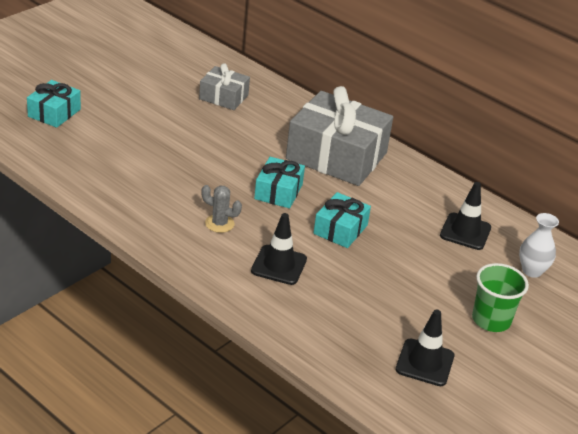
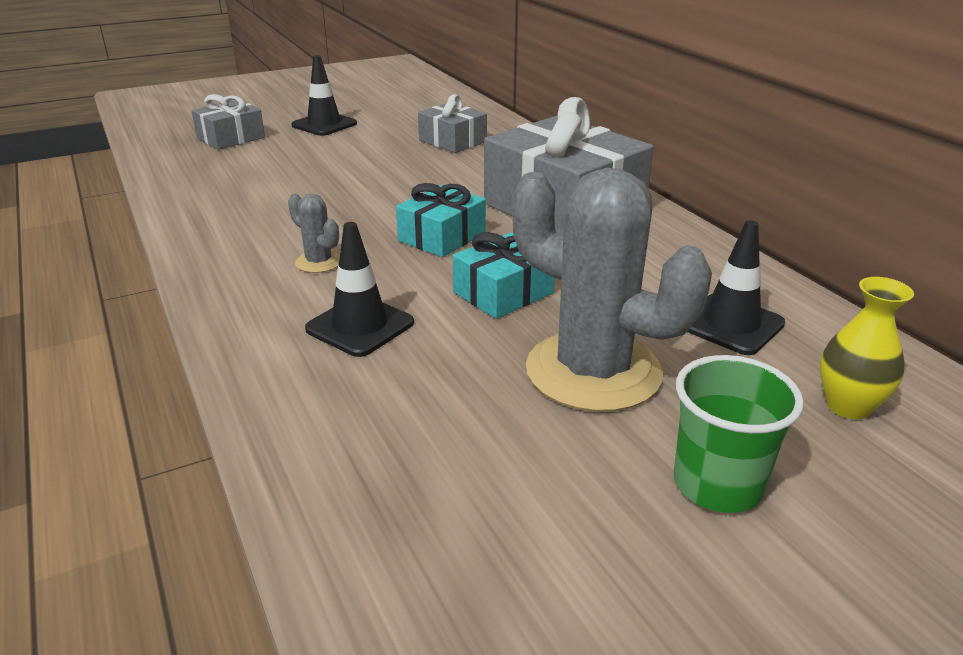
camera: 25 degrees right, 5 degrees down
(54, 113) = (231, 138): turquoise gift -> grey gift
(413, 272) = (593, 371): none -> grey cactus
(425, 363) = (515, 547): black traffic cone -> black traffic cone (324, 124)
(532, 271) = (848, 406): white vase -> yellow vase

